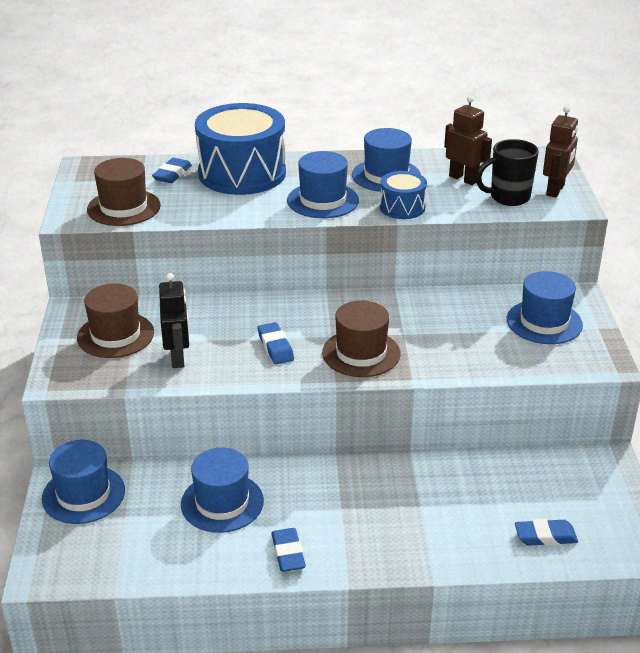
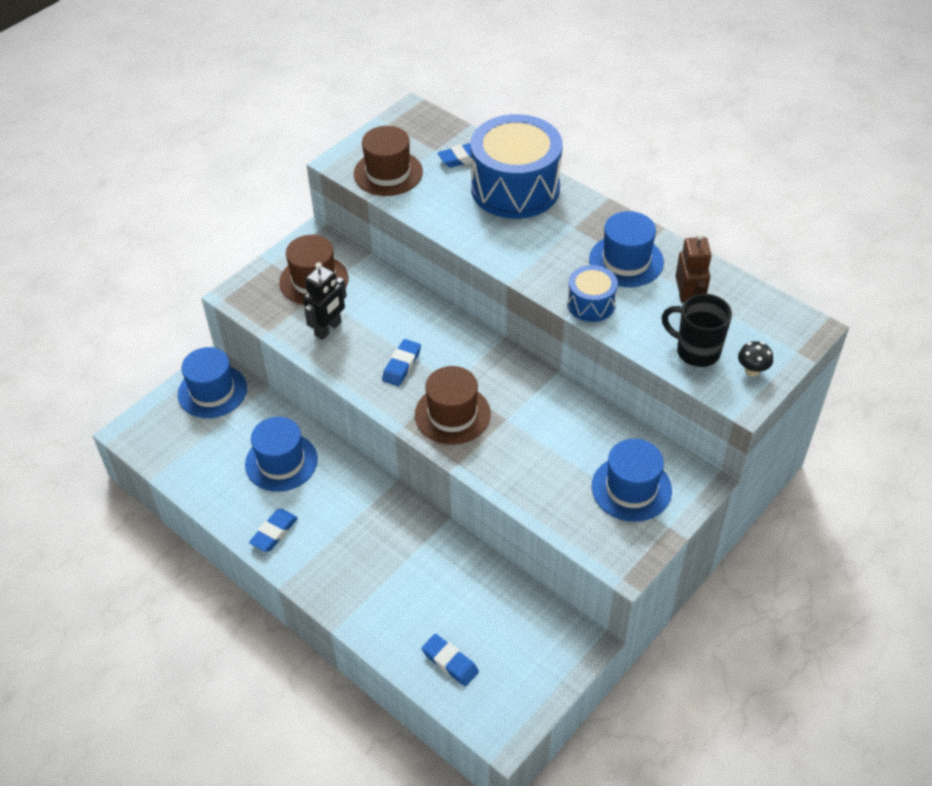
camera: 45 degrees right, 15 degrees up
(323, 200) = (538, 256): blue hat -> none
(555, 190) = (752, 371): brown robot -> black mushroom

